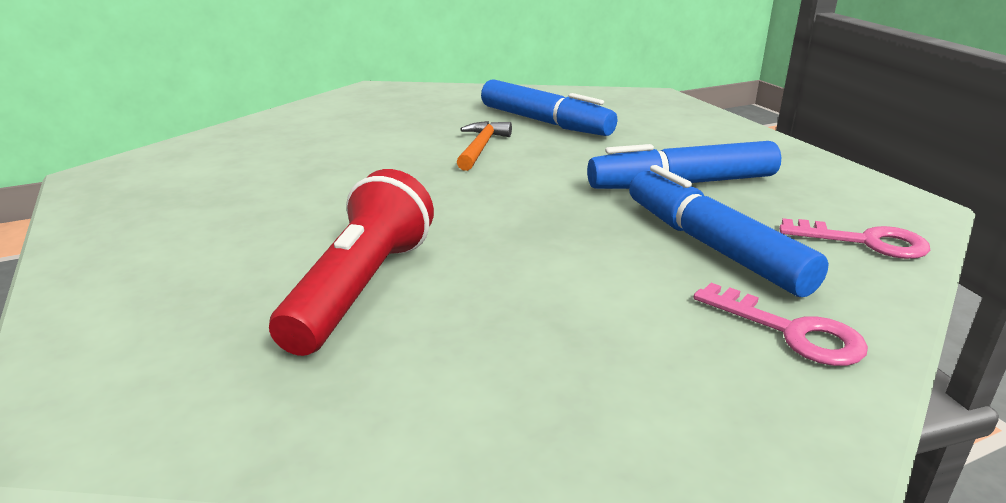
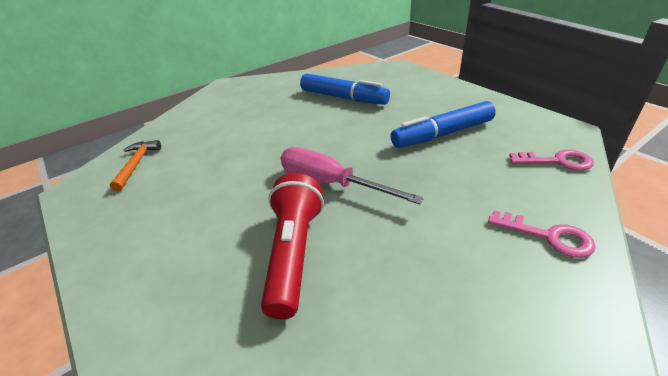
camera: 10 degrees left, 10 degrees up
(465, 218) = (331, 183): none -> pink screwdriver
(481, 147) = (315, 124): orange hammer -> orange hammer (136, 164)
(713, 247) = (480, 180): blue marker -> none

